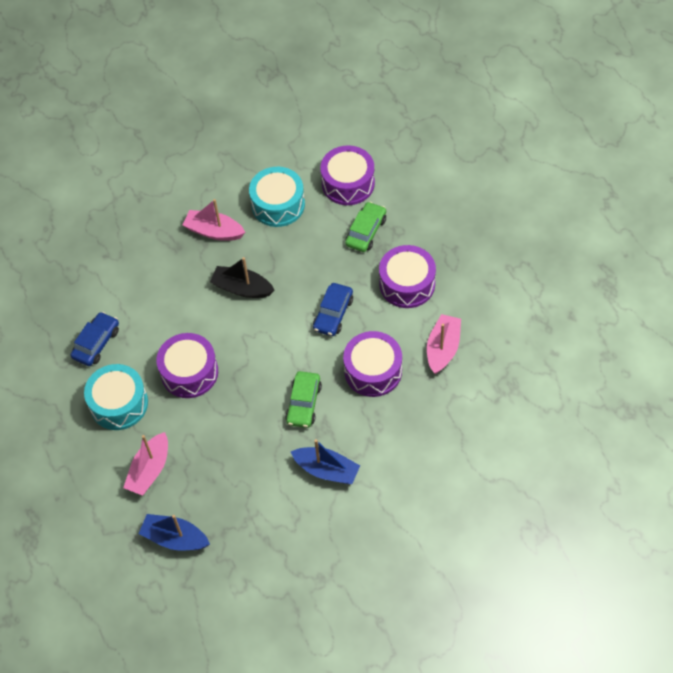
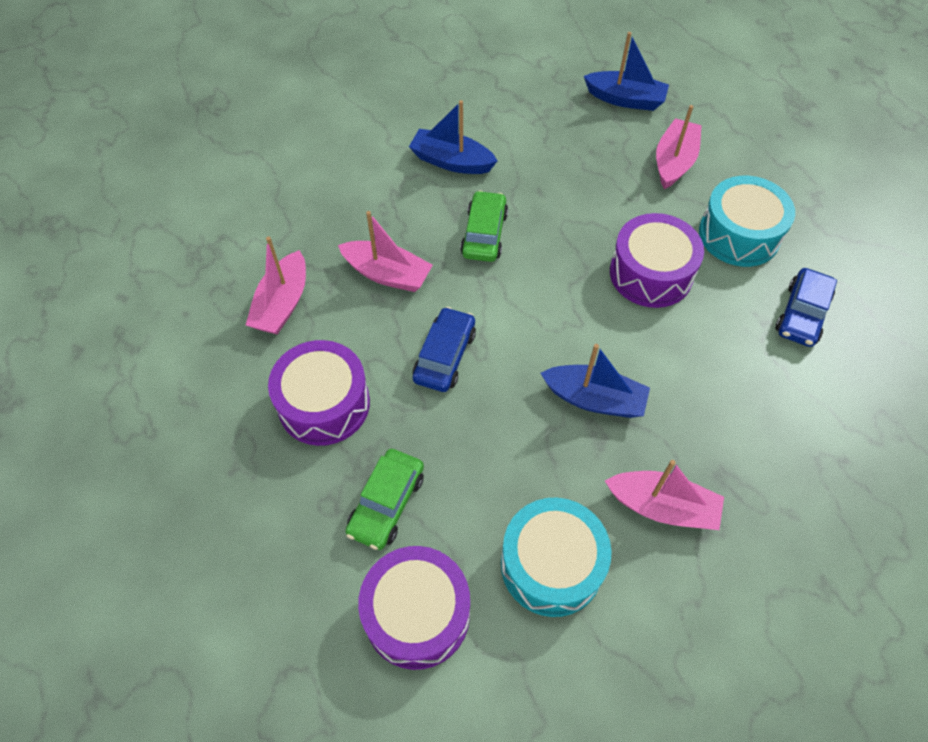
camera: 175 degrees right, 0 degrees up
(242, 288) = (594, 399): black boat -> blue boat
(373, 371) = (387, 274): purple drum -> pink boat

